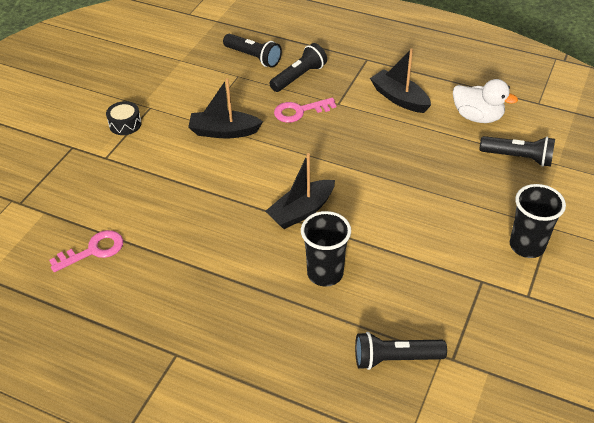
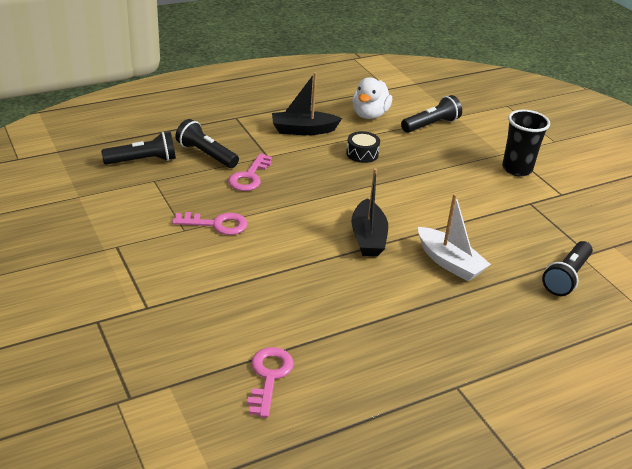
camera: 55 degrees left, 10 degrees down
(125, 124) = (117, 272): black drum -> black drum (362, 154)
(224, 131) = (216, 224): black boat -> pink key
(299, 77) = (206, 154): black flashlight -> black flashlight turned 45 degrees counterclockwise
(325, 273) = (449, 262): black cup -> white boat
(477, 117) = (369, 115): white duck -> white duck turned 135 degrees clockwise

